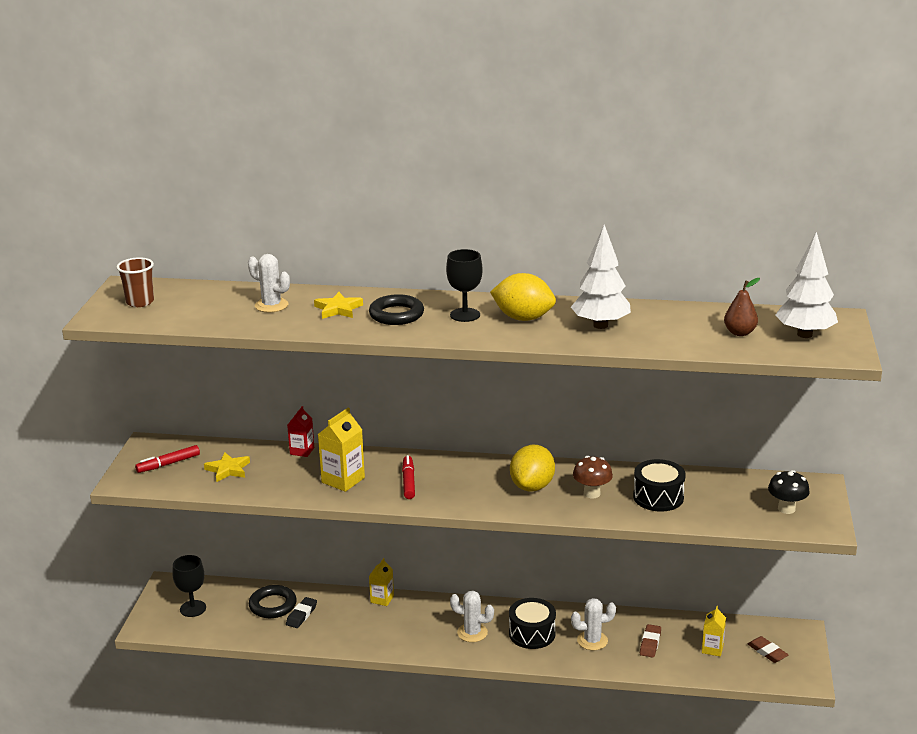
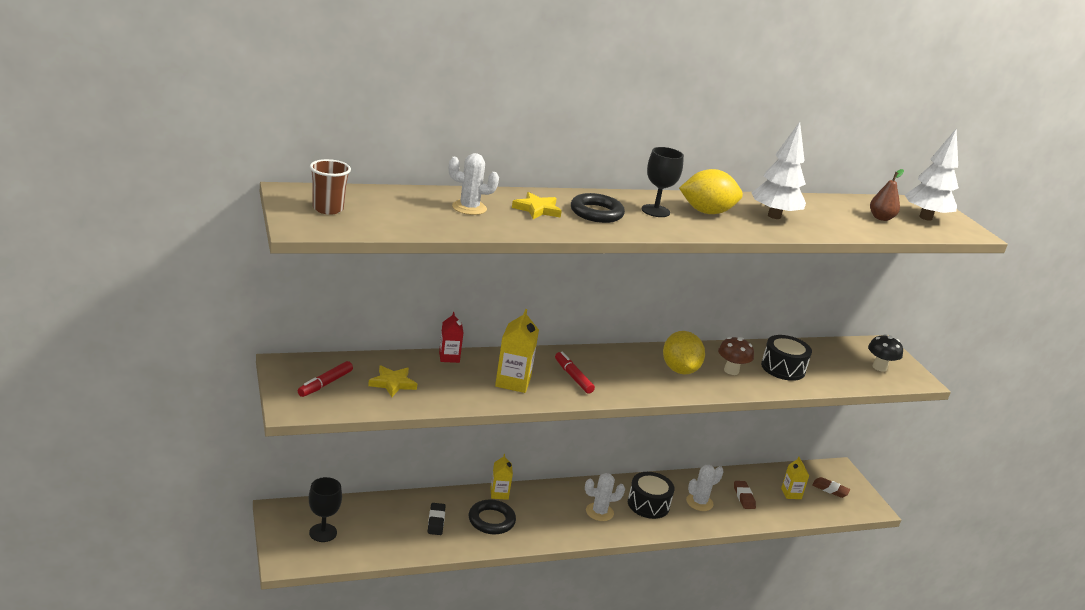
camera: 30 degrees left, 0 degrees up
(273, 605) = (401, 516): black ring -> black ring (491, 520)

